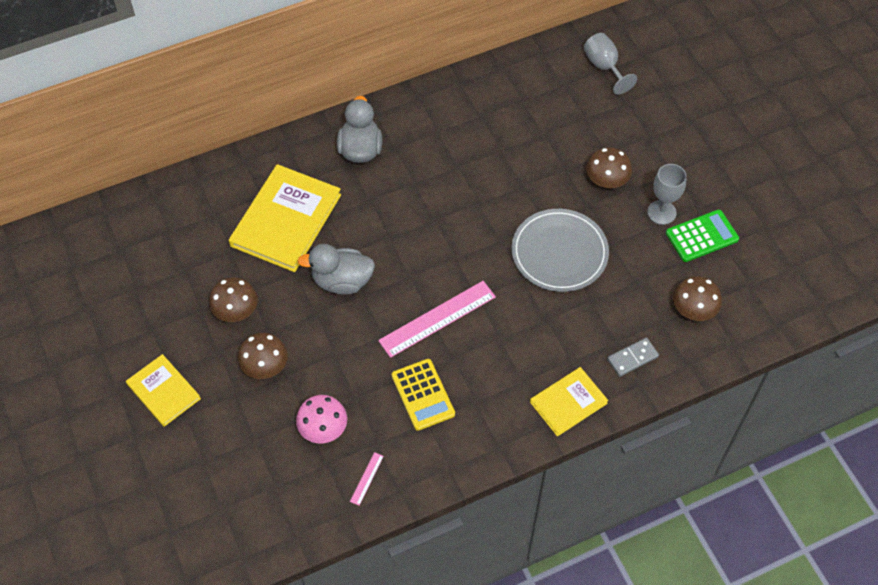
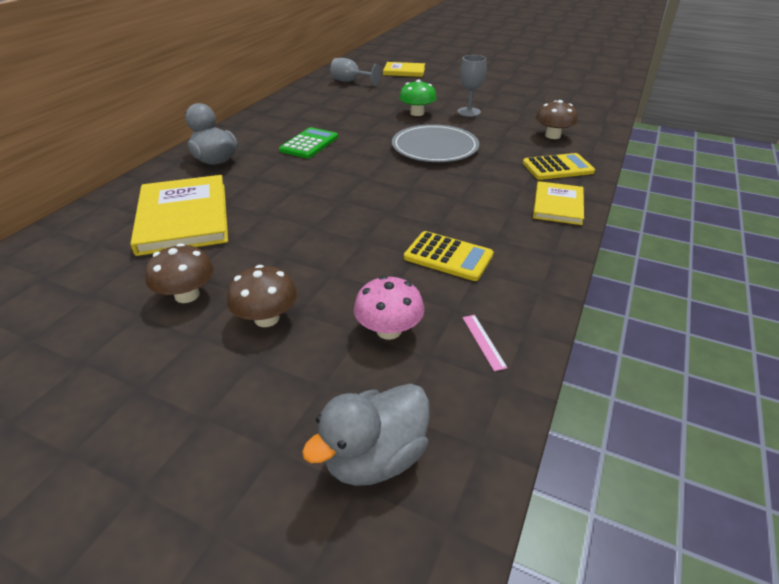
camera: 40 degrees left, 20 degrees down
(163, 391) = (148, 412): yellow book -> yellow book (404, 71)
(342, 281) = (282, 228): grey duck -> grey duck (375, 457)
(437, 318) = (395, 211): pink ruler -> none
(606, 180) = (417, 113): brown mushroom -> green mushroom
(632, 358) = (557, 168): grey domino -> yellow calculator
(702, 236) = (506, 111): green calculator -> green calculator (309, 144)

